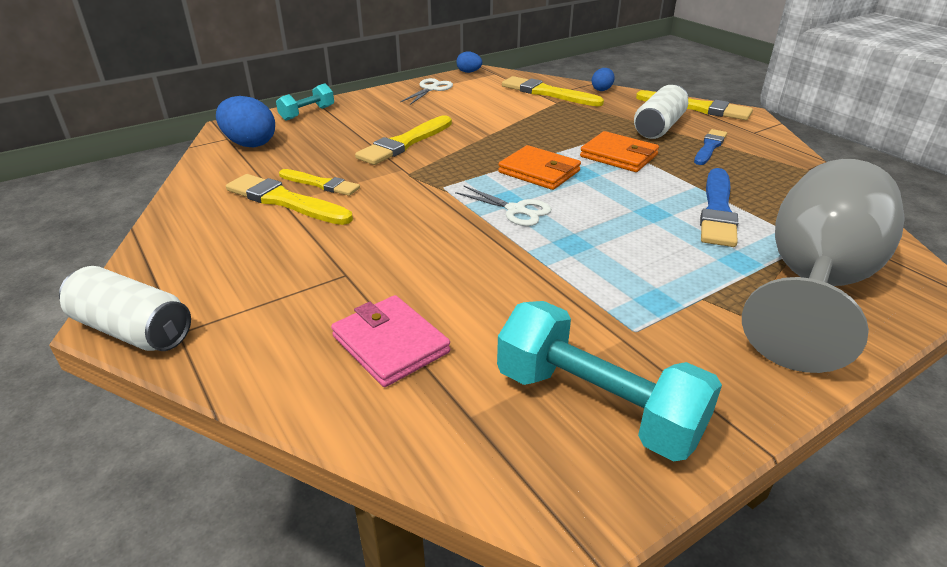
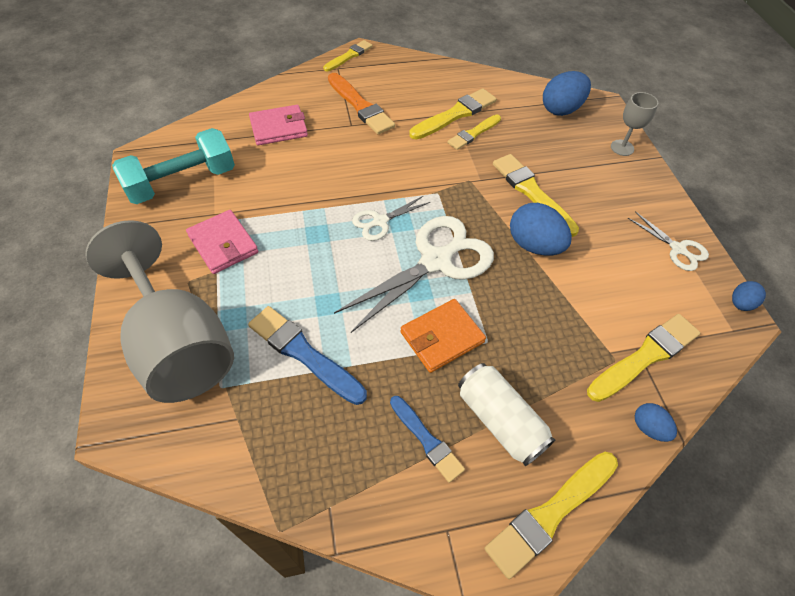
camera: 110 degrees right, 20 degrees up
(133, 330) = (349, 56): white can -> yellow brush
(293, 278) = (360, 106): none -> orange brush
(307, 113) = (622, 148): turquoise dumbbell -> grey goblet
(476, 135) = (534, 245): none -> blue egg
(539, 172) = (436, 261): orange wallet -> white scissors
(661, 308) = (223, 244): none -> pink wallet

